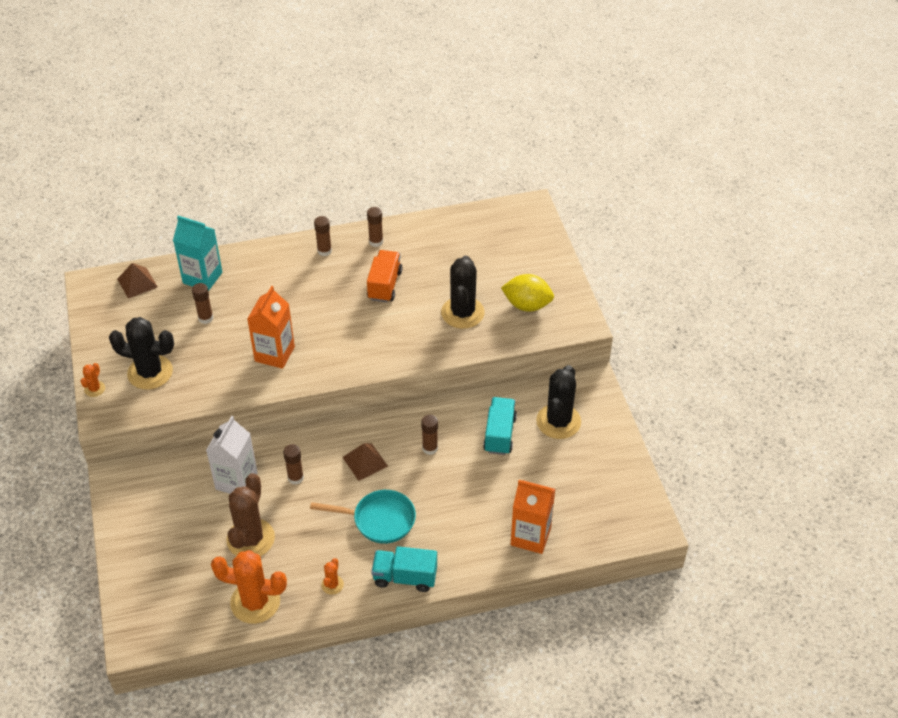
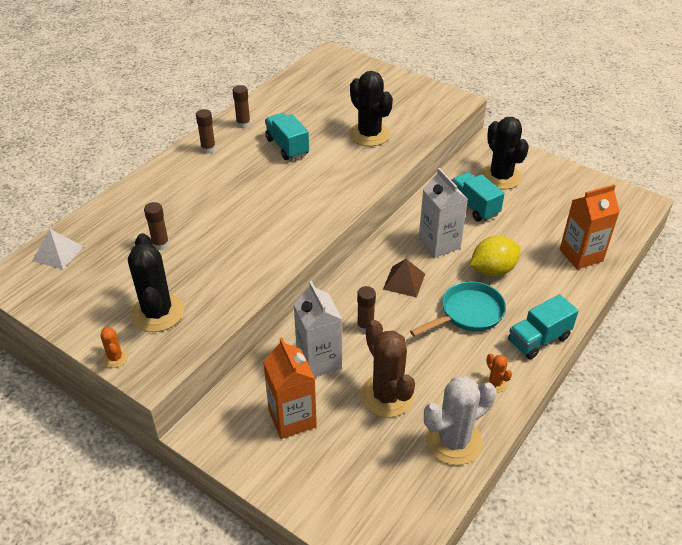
camera: 40 degrees left, 5 degrees down
(137, 283) = (58, 253): brown pyramid -> white pyramid
(150, 372) = (157, 313): black cactus -> black cactus turned 75 degrees counterclockwise
(202, 278) = (120, 218): turquoise carton -> none
(255, 602) = (453, 441): orange cactus -> white cactus
(274, 354) = (257, 236): orange carton -> orange carton (292, 418)
(384, 285) = (287, 147): orange truck -> turquoise truck
(430, 448) = (439, 244): brown glue stick -> white carton
(527, 305) = (407, 108): yellow lemon -> yellow lemon (492, 270)

